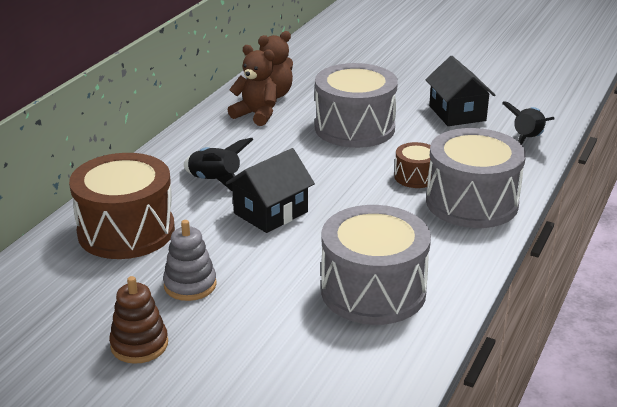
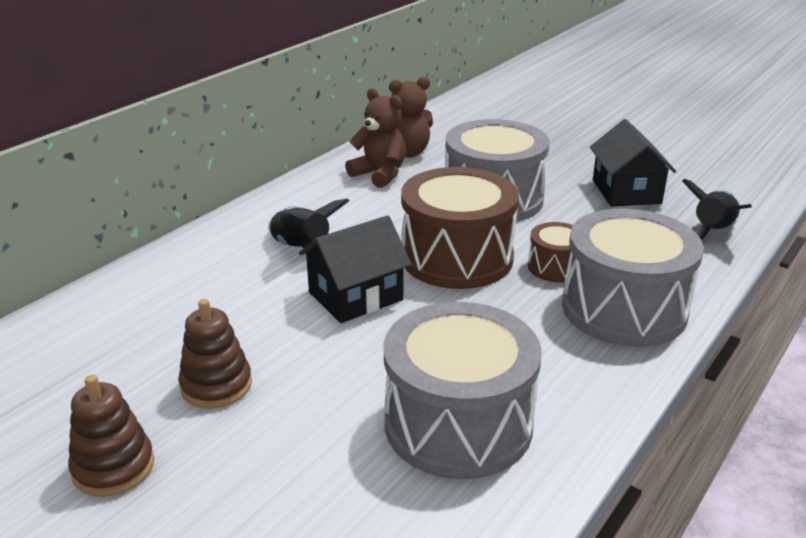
camera: 10 degrees right, 0 degrees up
(126, 231) = (169, 302): brown drum -> brown drum (457, 258)
(190, 285) = (216, 385): grey stacking toy -> brown stacking toy

